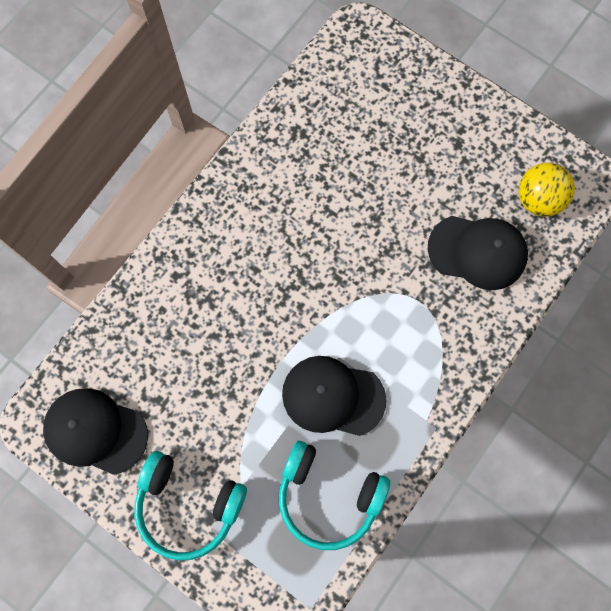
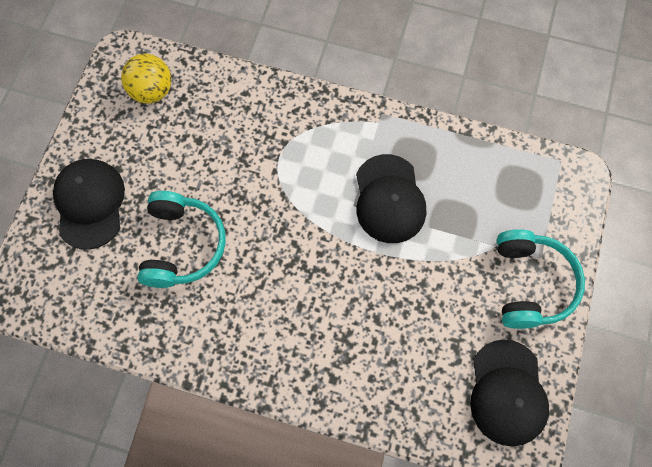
camera: 110 degrees left, 5 degrees down
(328, 496) = (471, 176): turquoise headphones -> turquoise headphones (182, 245)
(477, 252) = (217, 124): black cap -> black cap (90, 204)

